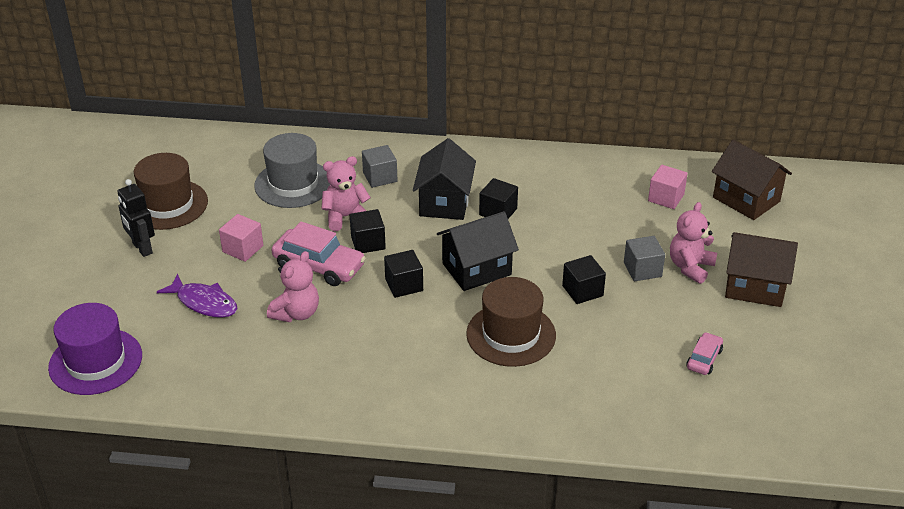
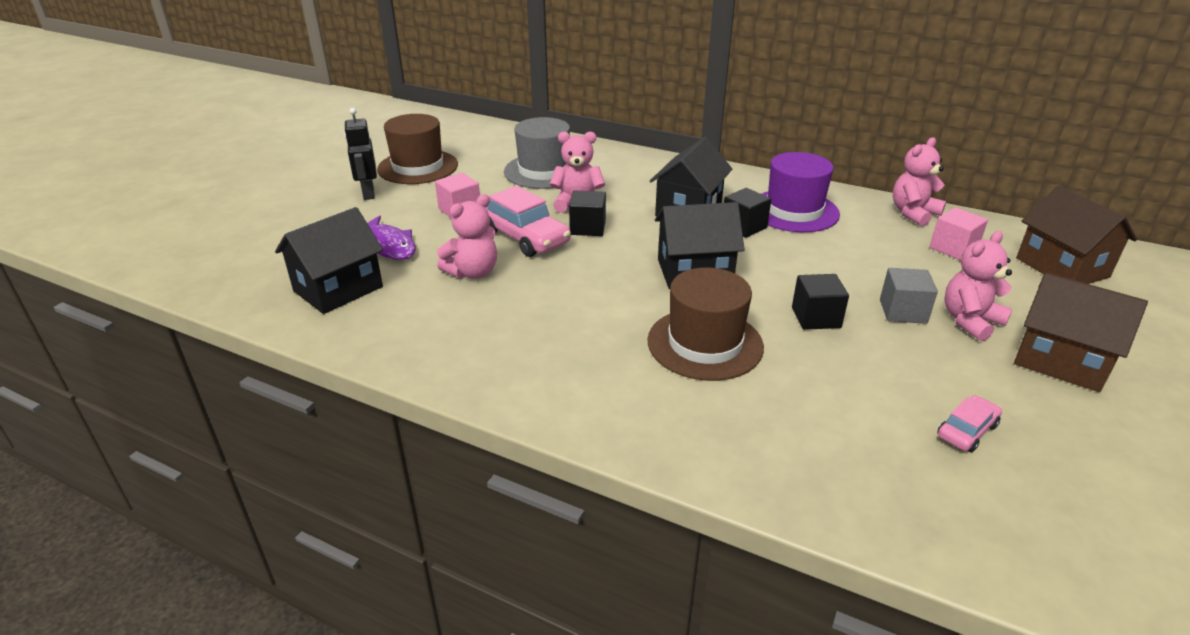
camera: 20 degrees right, 5 degrees down
(95, 361) = (246, 272): purple hat -> purple hat (794, 211)
(192, 358) = (338, 289): none -> black house
(380, 177) = (632, 179): grey cube -> none
(404, 285) = (604, 270): black cube -> none
(628, 166) = (913, 213): none -> pink teddy bear

